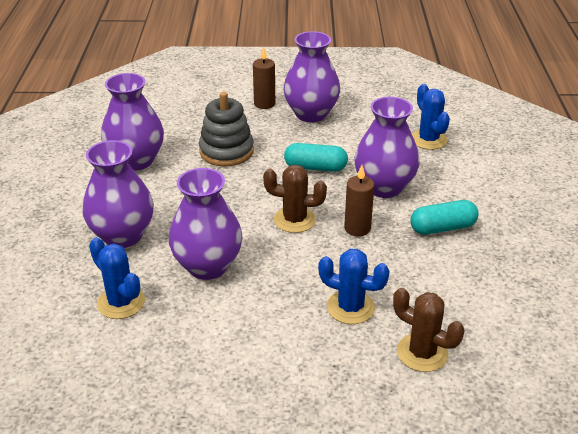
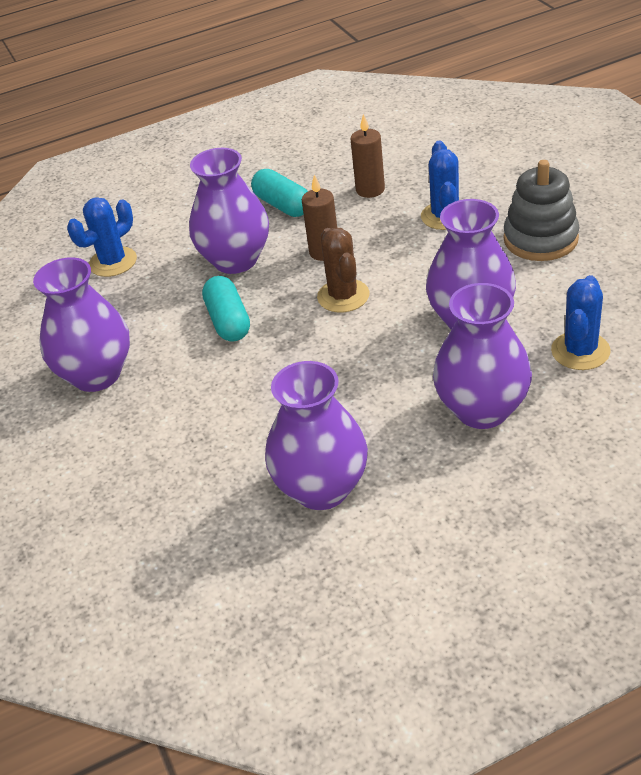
camera: 110 degrees left, 5 degrees up
(226, 151) = (240, 411): grey stacking toy -> grey stacking toy (540, 239)
(264, 104) = (88, 432): brown candle -> brown candle (370, 190)
(422, 353) = (464, 167): brown cactus -> none

